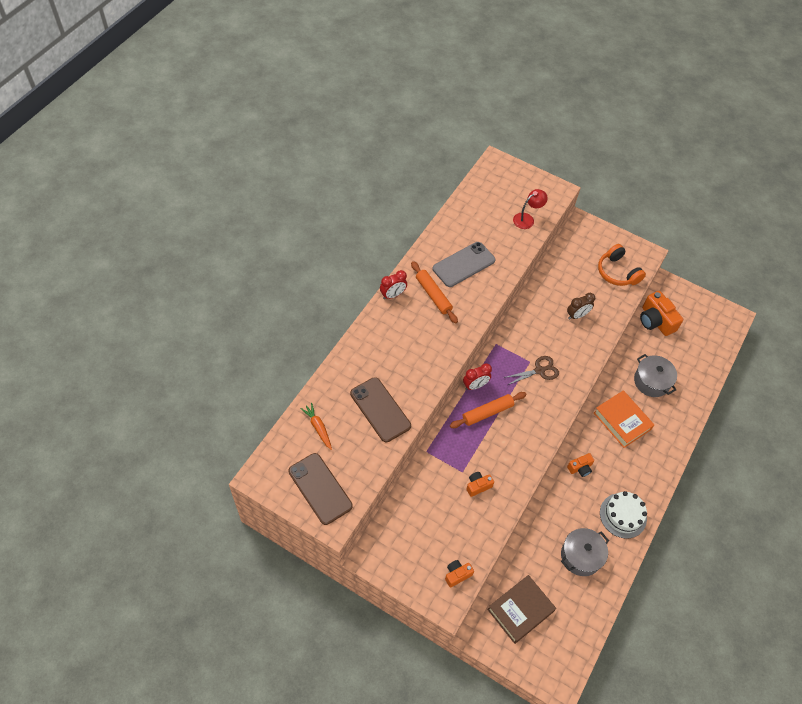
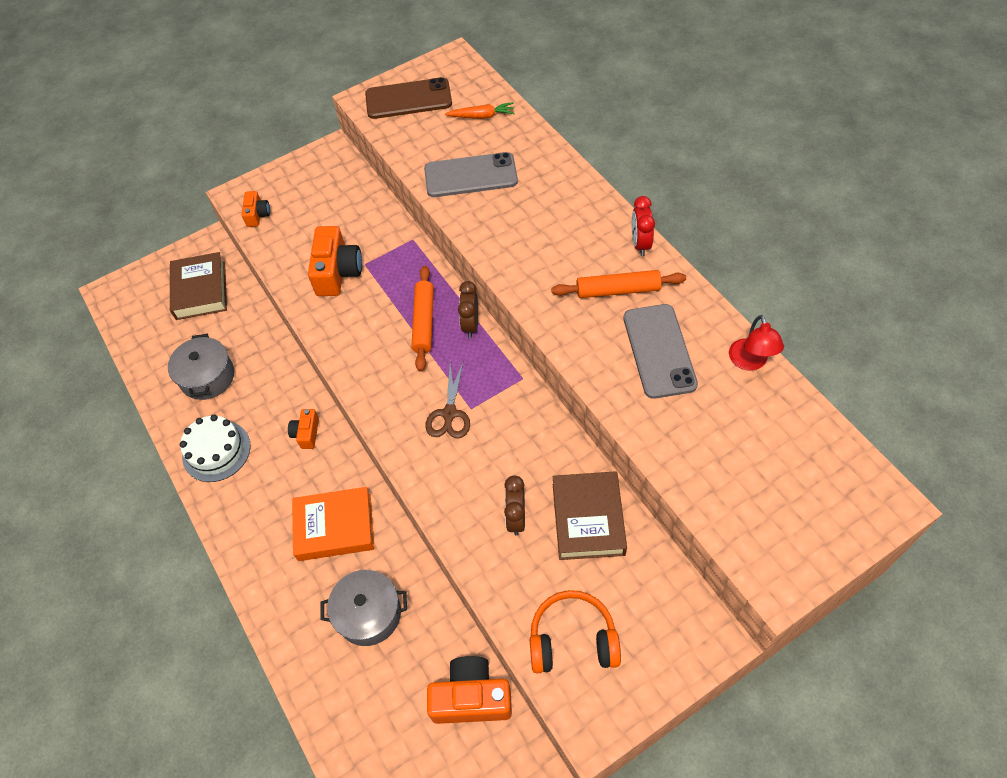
camera: 125 degrees right, 0 degrees up
(380, 409) = (470, 175): brown phone -> grey phone
(475, 385) = (470, 325): red clock -> brown clock
(478, 486) = (337, 272): orange camera -> orange camera, size x1.84
(527, 219) = (723, 490): red lamp -> red lamp (750, 362)
(557, 285) = (588, 519): none -> brown book

